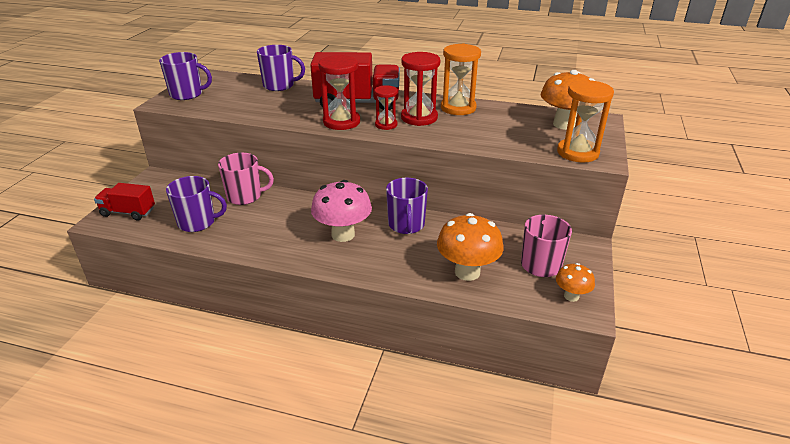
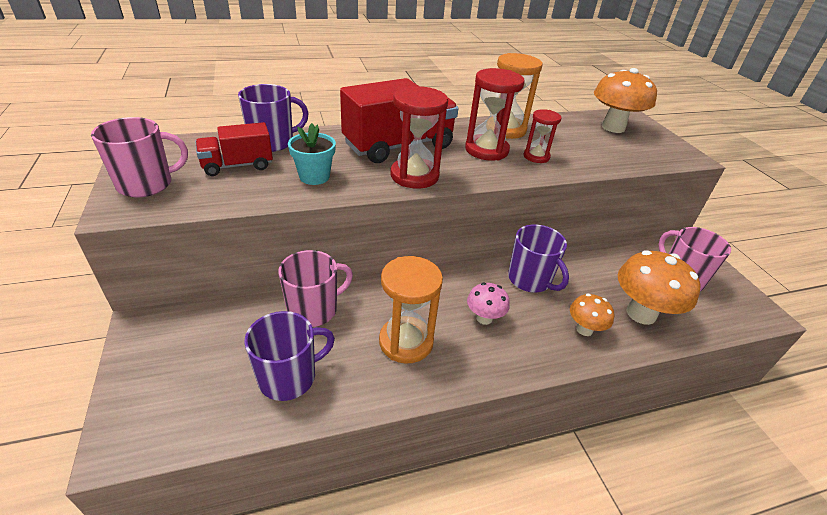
camera: 35 degrees left, 5 degrees up
(128, 212) = (157, 407): red truck -> red truck (238, 166)
(187, 94) = (146, 184): purple mug -> pink mug
(278, 109) = (314, 177): none -> turquoise flower pot
(343, 234) = (484, 318): pink mushroom -> pink mushroom, size x0.55
(386, 125) = (466, 167): red hourglass -> red hourglass (536, 156)
(571, 296) = (737, 302): orange mushroom -> orange mushroom (584, 329)
(577, 153) = (664, 155): orange hourglass -> orange hourglass (406, 342)

